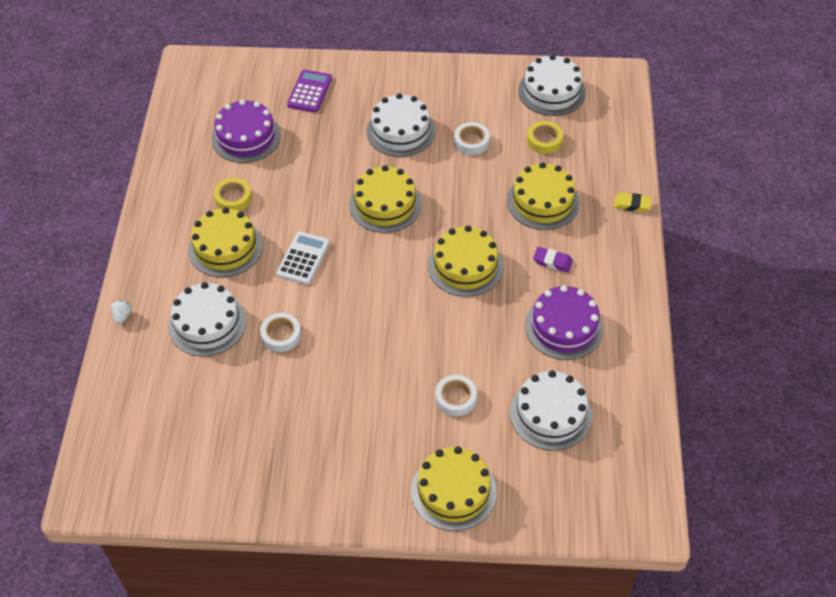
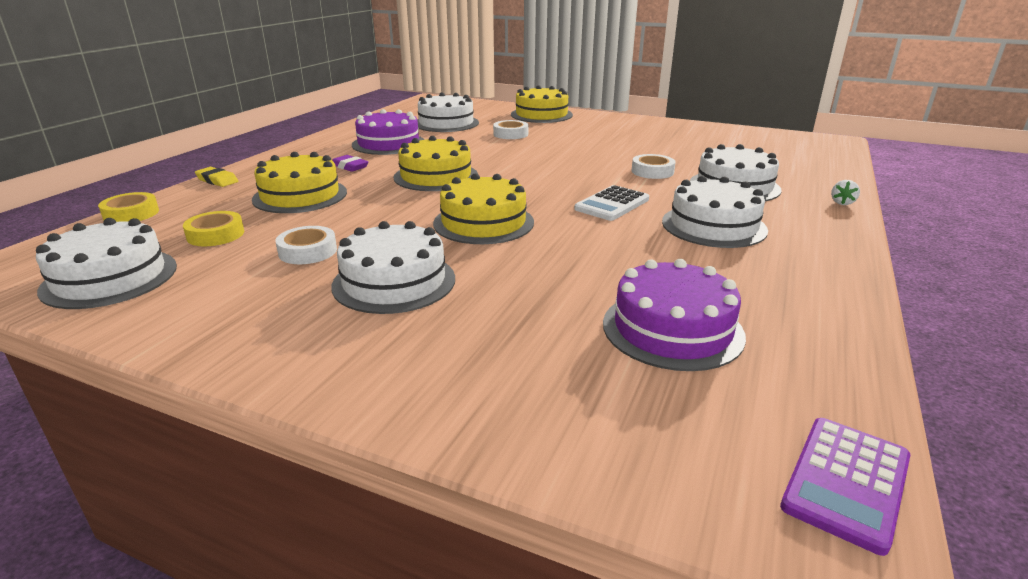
camera: 160 degrees left, 25 degrees down
(225, 247) = (713, 226): yellow cake -> white cake
(233, 198) = (701, 262): yellow tape -> yellow tape (131, 214)
(310, 92) = (514, 374): purple calculator -> purple calculator (846, 482)

